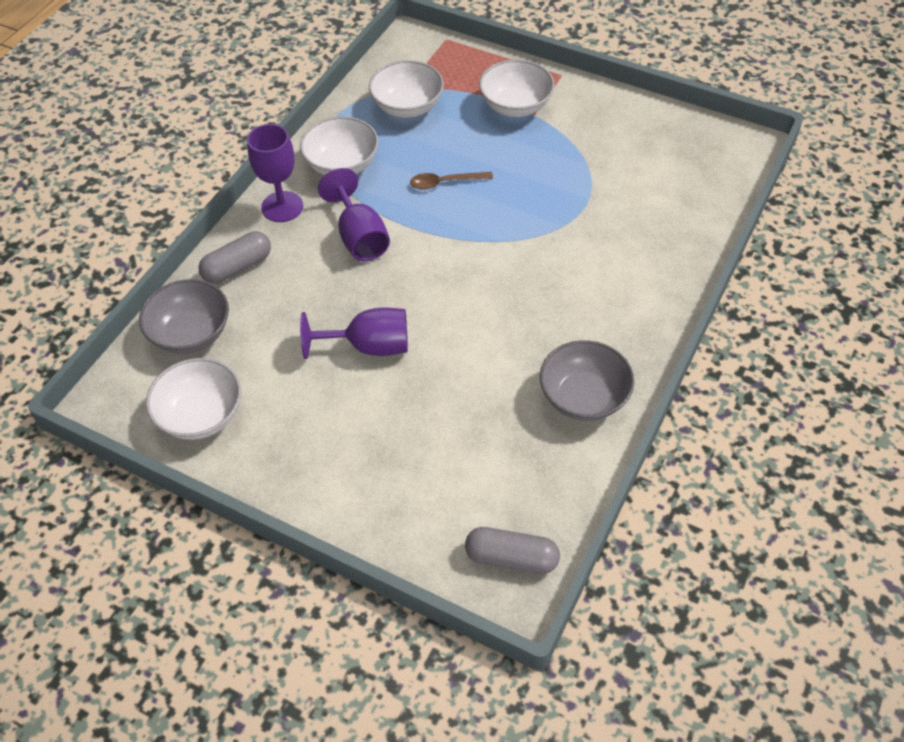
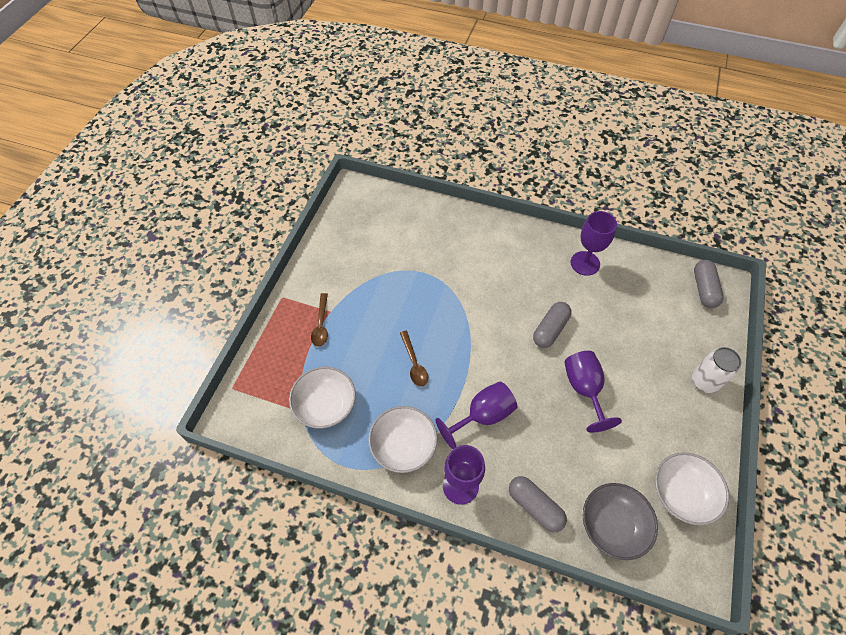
camera: 100 degrees left, 5 degrees up
(346, 498) = (704, 381): none -> white can
(469, 328) = (550, 329): none -> grey capsule
(515, 106) = (321, 325): white bowl -> brown spoon
(583, 397) = (585, 263): grey bowl -> purple goblet

